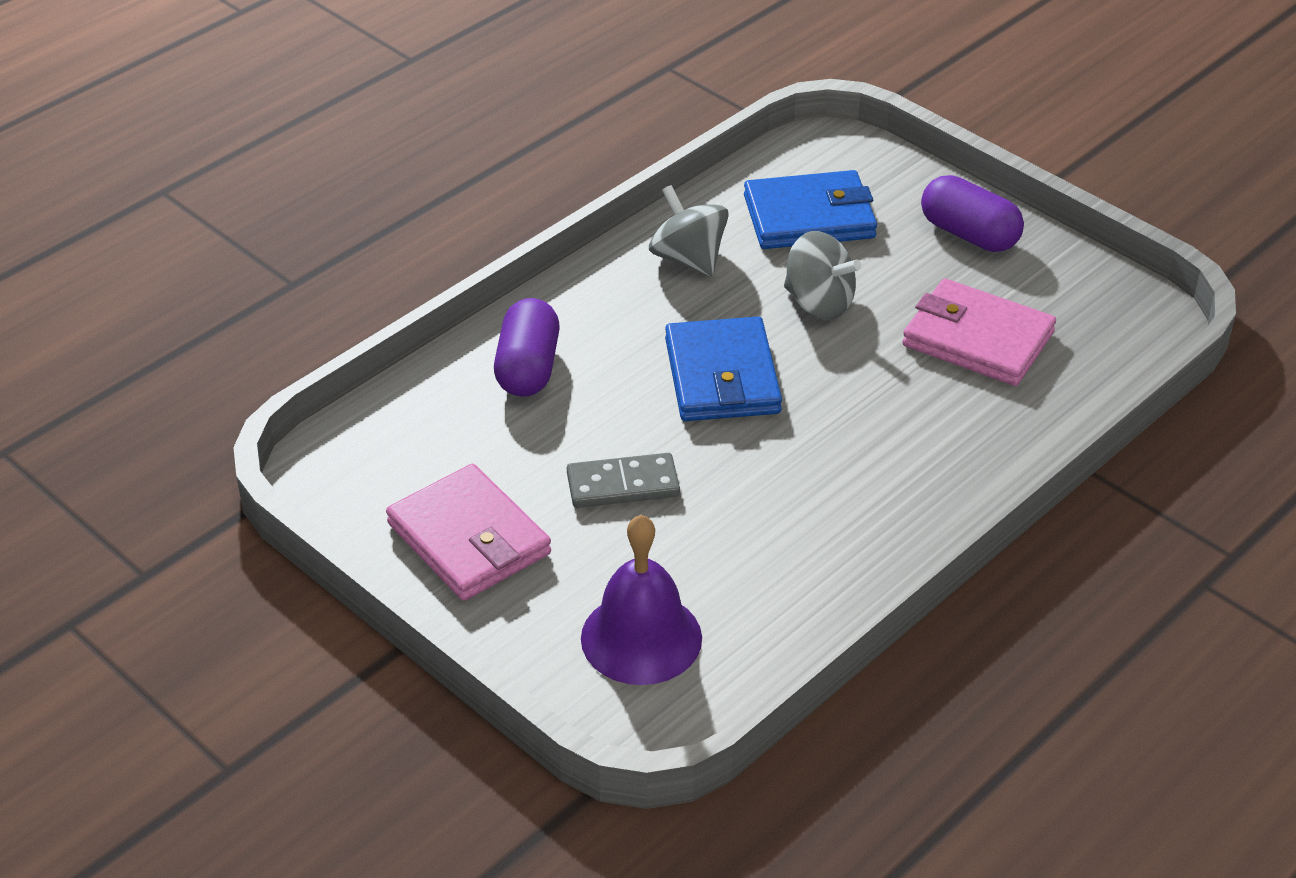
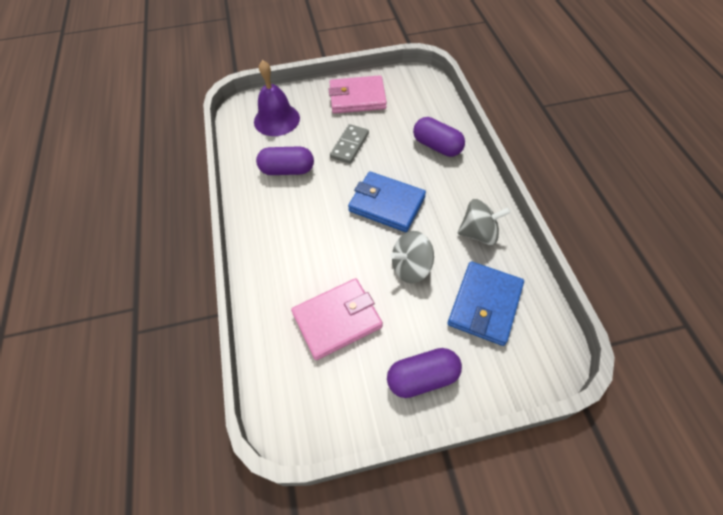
camera: 125 degrees right, 15 degrees up
(763, 542) = (287, 170): none -> purple capsule

